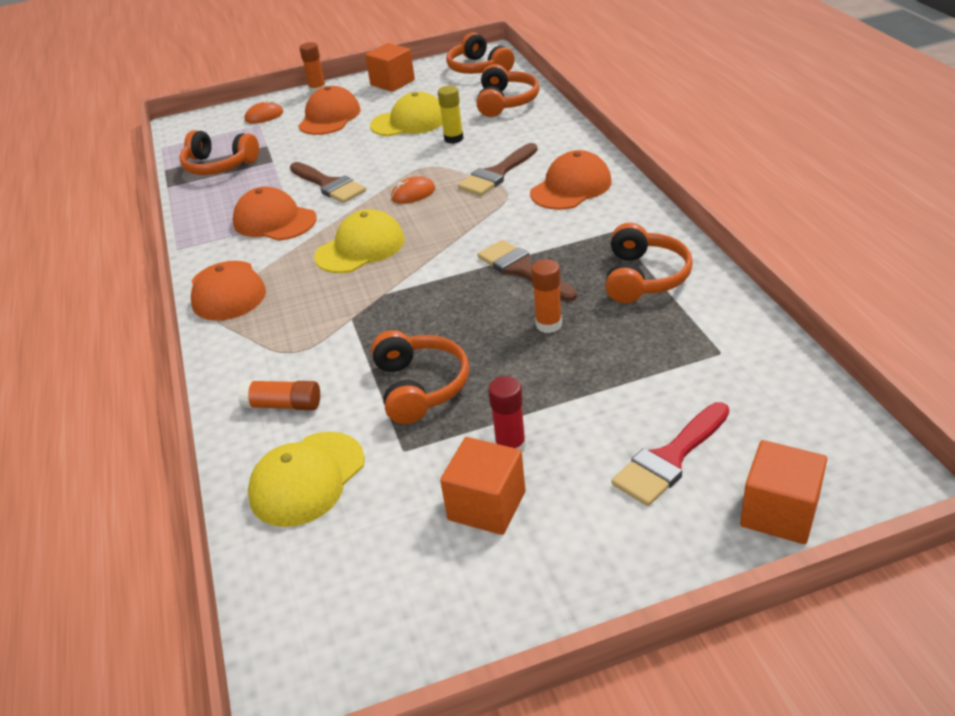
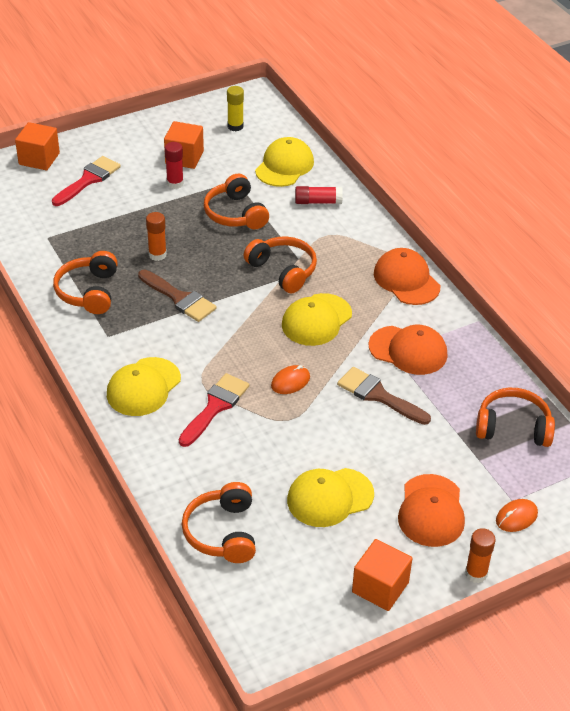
camera: 165 degrees right, 5 degrees up
(283, 405) = (318, 202): orange glue stick -> red glue stick
(453, 139) = (270, 464): yellow glue stick -> yellow glue stick (235, 126)
(478, 68) = (270, 617): orange headphones -> orange headphones (283, 270)
(496, 174) = (215, 407): brown brush -> red brush
(571, 187) = (143, 387): orange cap -> yellow cap

